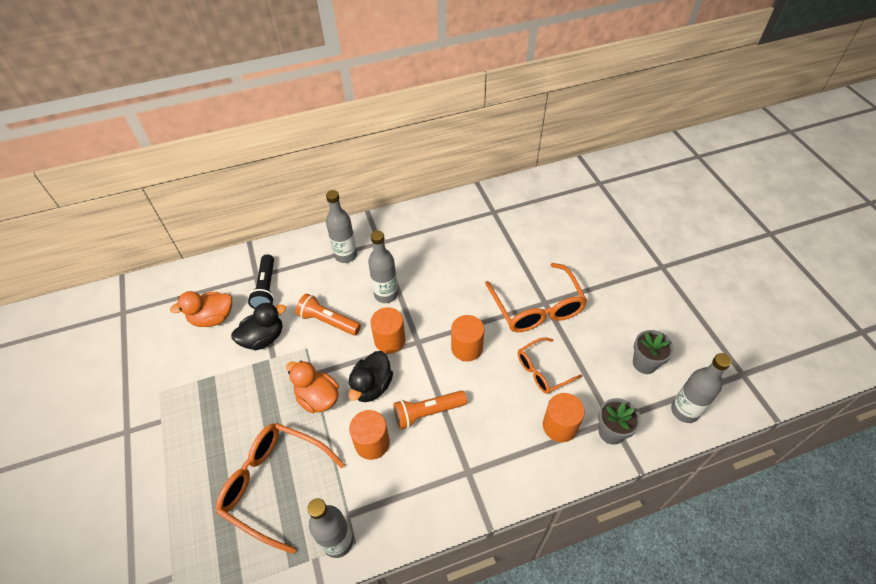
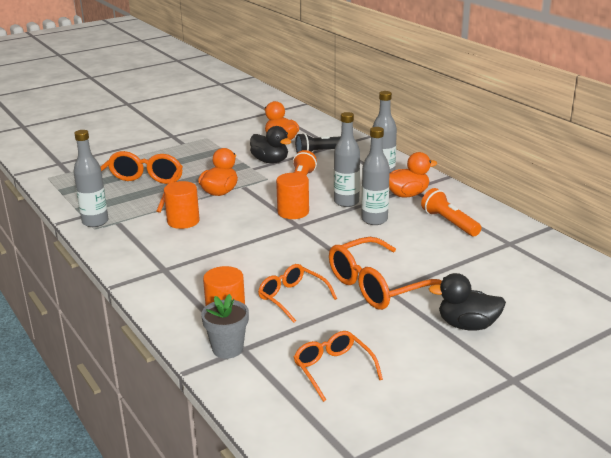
camera: 75 degrees right, 25 degrees down
(372, 386) = (239, 212): black duck -> black duck (467, 325)
(390, 248) = (407, 194): none -> orange duck
(428, 412) = (220, 241): orange flashlight -> orange flashlight (449, 223)
(466, 348) = (302, 251): orange cylinder -> none
(644, 363) = (333, 369): grey flower pot -> orange glasses
(684, 411) = (273, 404): grey bottle -> grey bottle (374, 220)

